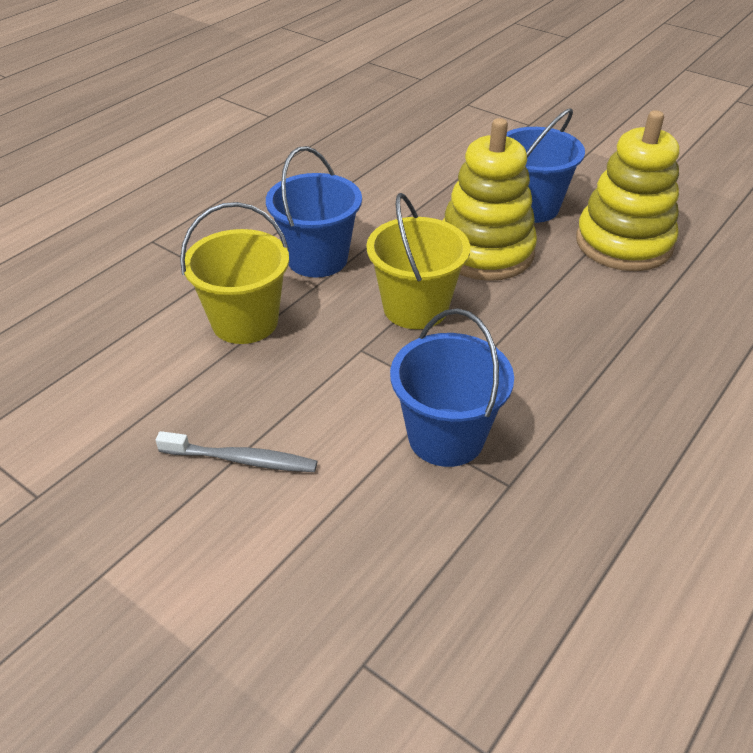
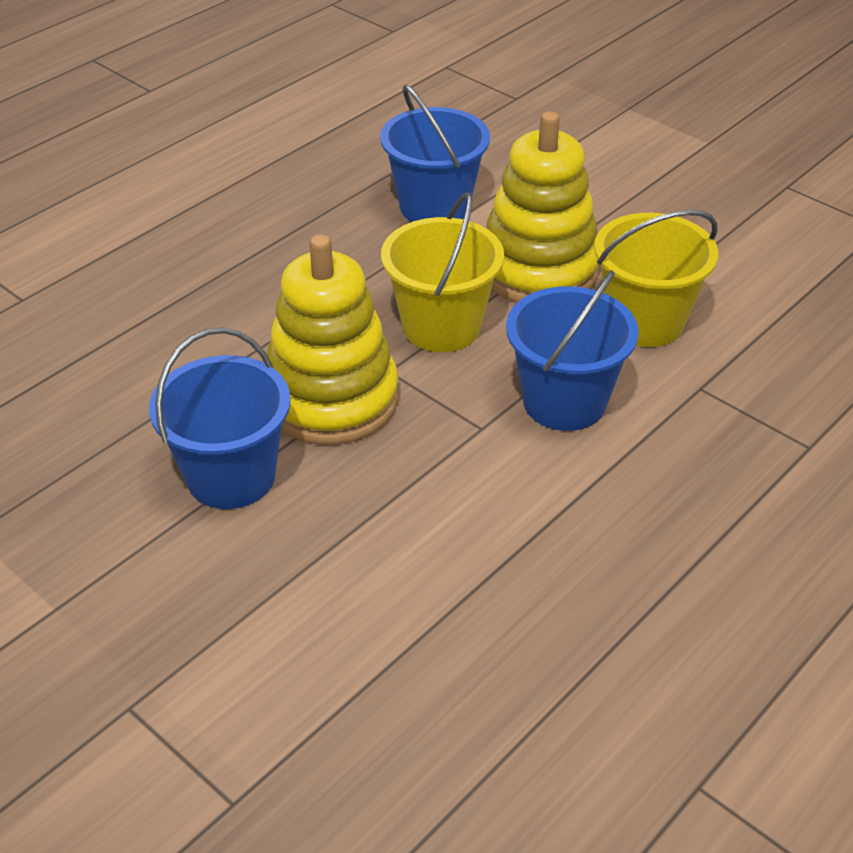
camera: 175 degrees left, 0 degrees up
(241, 459) = (619, 200): grey toothbrush -> none
(623, 243) = (133, 401): yellow stacking toy -> yellow stacking toy (538, 269)

